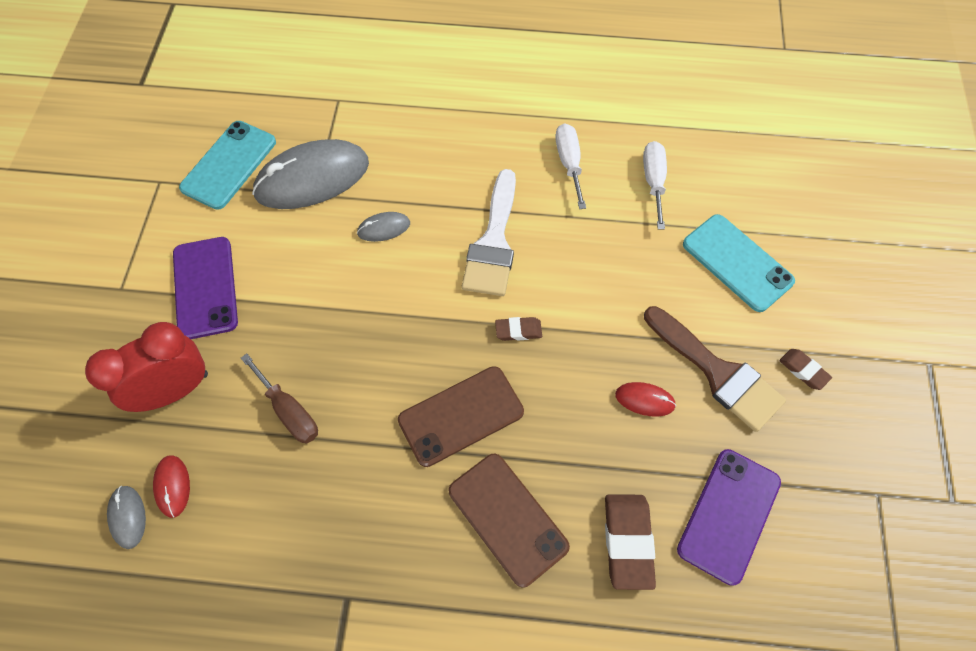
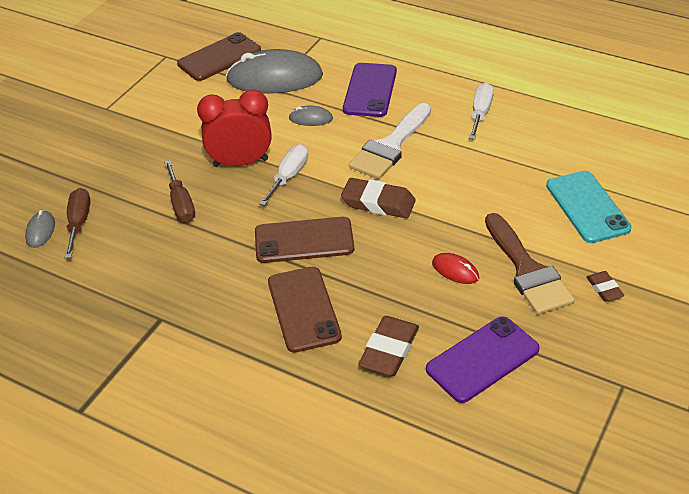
camera: 25 degrees right, 20 degrees down
(172, 486) = (79, 223): red mouse -> brown screwdriver
(175, 390) = (110, 172): red clock -> red clock (240, 163)
(205, 287) = (163, 121): purple phone -> purple phone (370, 90)
(229, 165) = (219, 57): turquoise phone -> brown phone
(518, 330) = (378, 203): brown eraser -> brown eraser, size x1.80
(653, 182) = (545, 140): white screwdriver -> white screwdriver (289, 176)

